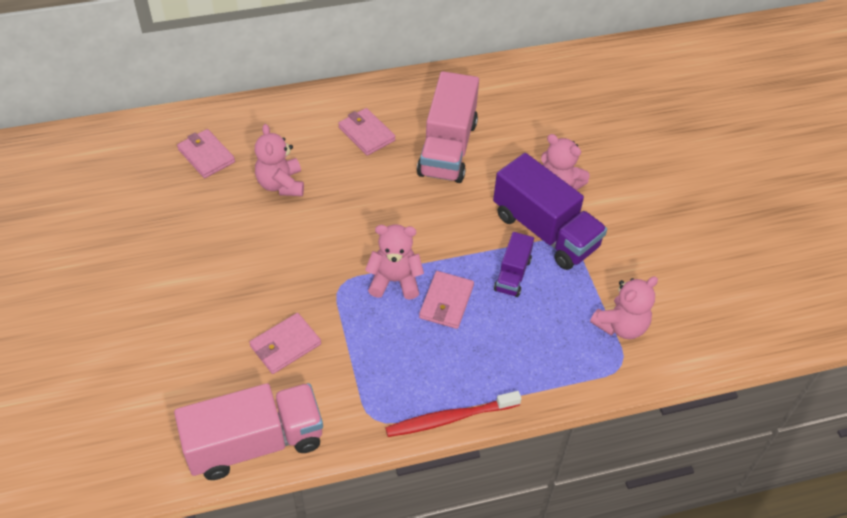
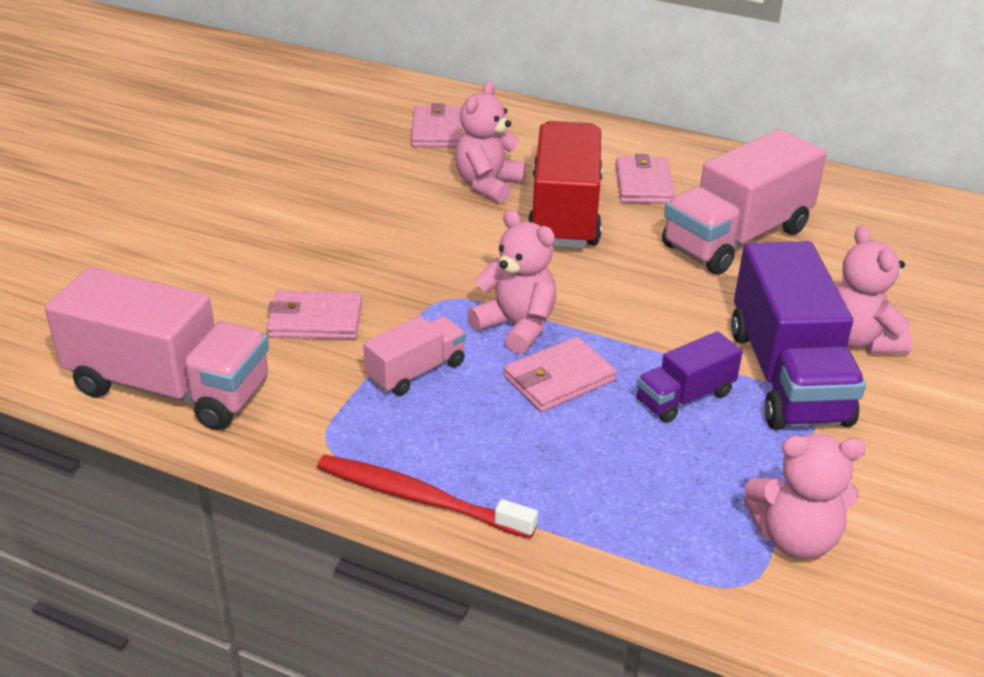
camera: 40 degrees right, 15 degrees down
(344, 181) = (564, 213): none -> red truck
(373, 344) = (416, 371): none -> pink truck

